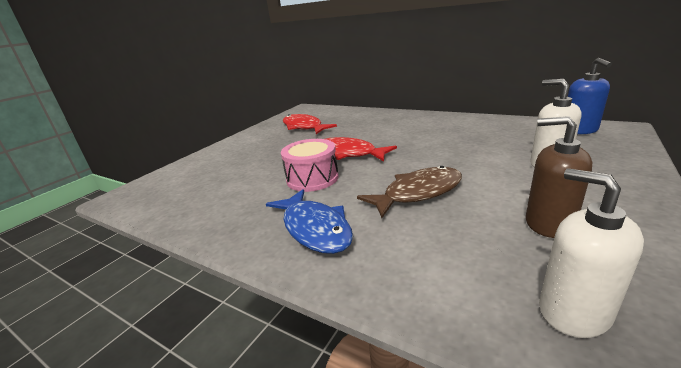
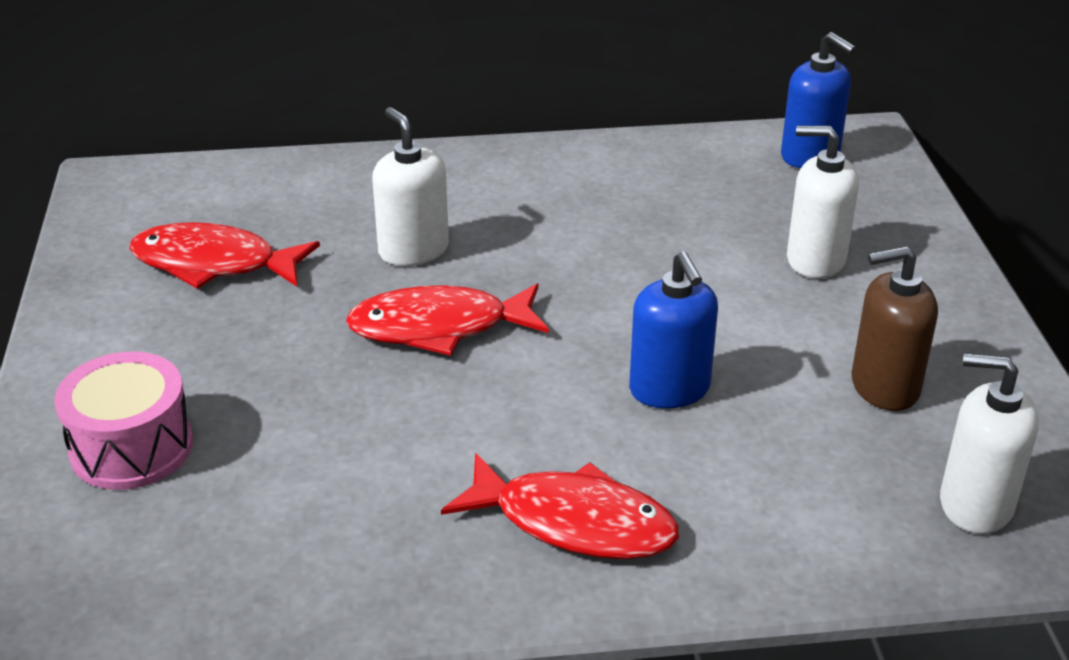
camera: 40 degrees left, 10 degrees up
(312, 178) = (438, 418): pink drum -> pink drum (131, 447)
(314, 228) = (574, 522): blue fish -> red fish
(367, 133) = (413, 250): none -> white soap dispenser
(418, 193) = (669, 389): brown fish -> blue soap dispenser

